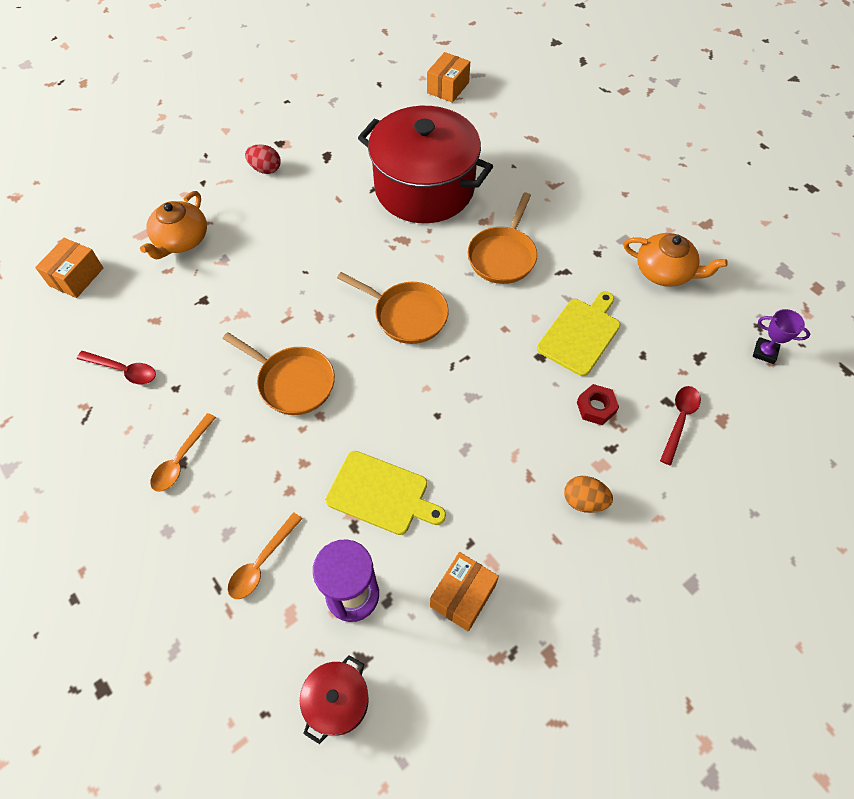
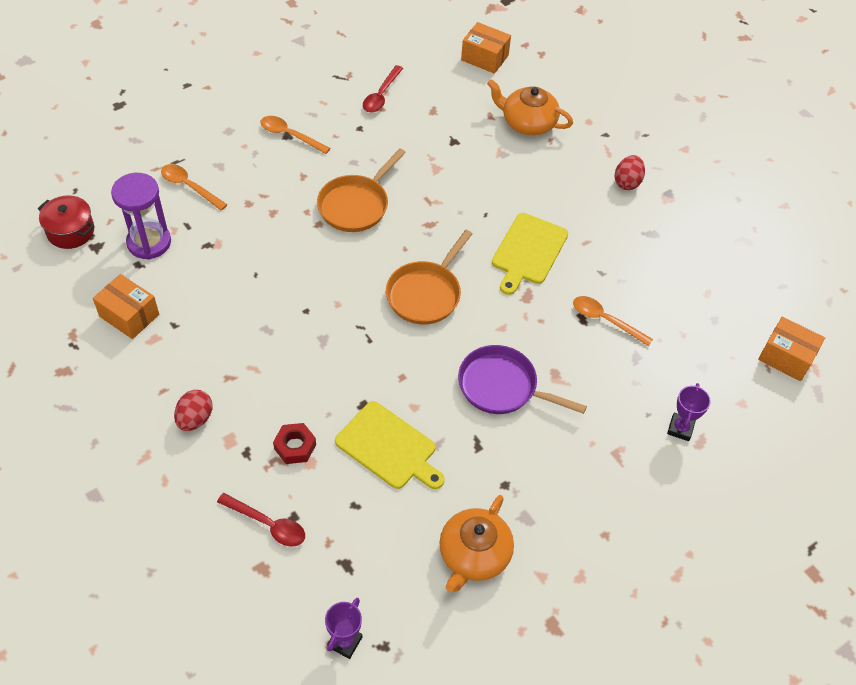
camera: 90 degrees right, 5 degrees down
(381, 494) = (233, 264): yellow cutting board -> yellow cutting board (528, 251)
(424, 188) = (605, 320): red pot -> orange spoon
(503, 256) = (502, 387): orange pan -> purple pan
(523, 148) = (680, 428): none -> purple trophy
(584, 501) = (195, 419): orange egg -> red egg

